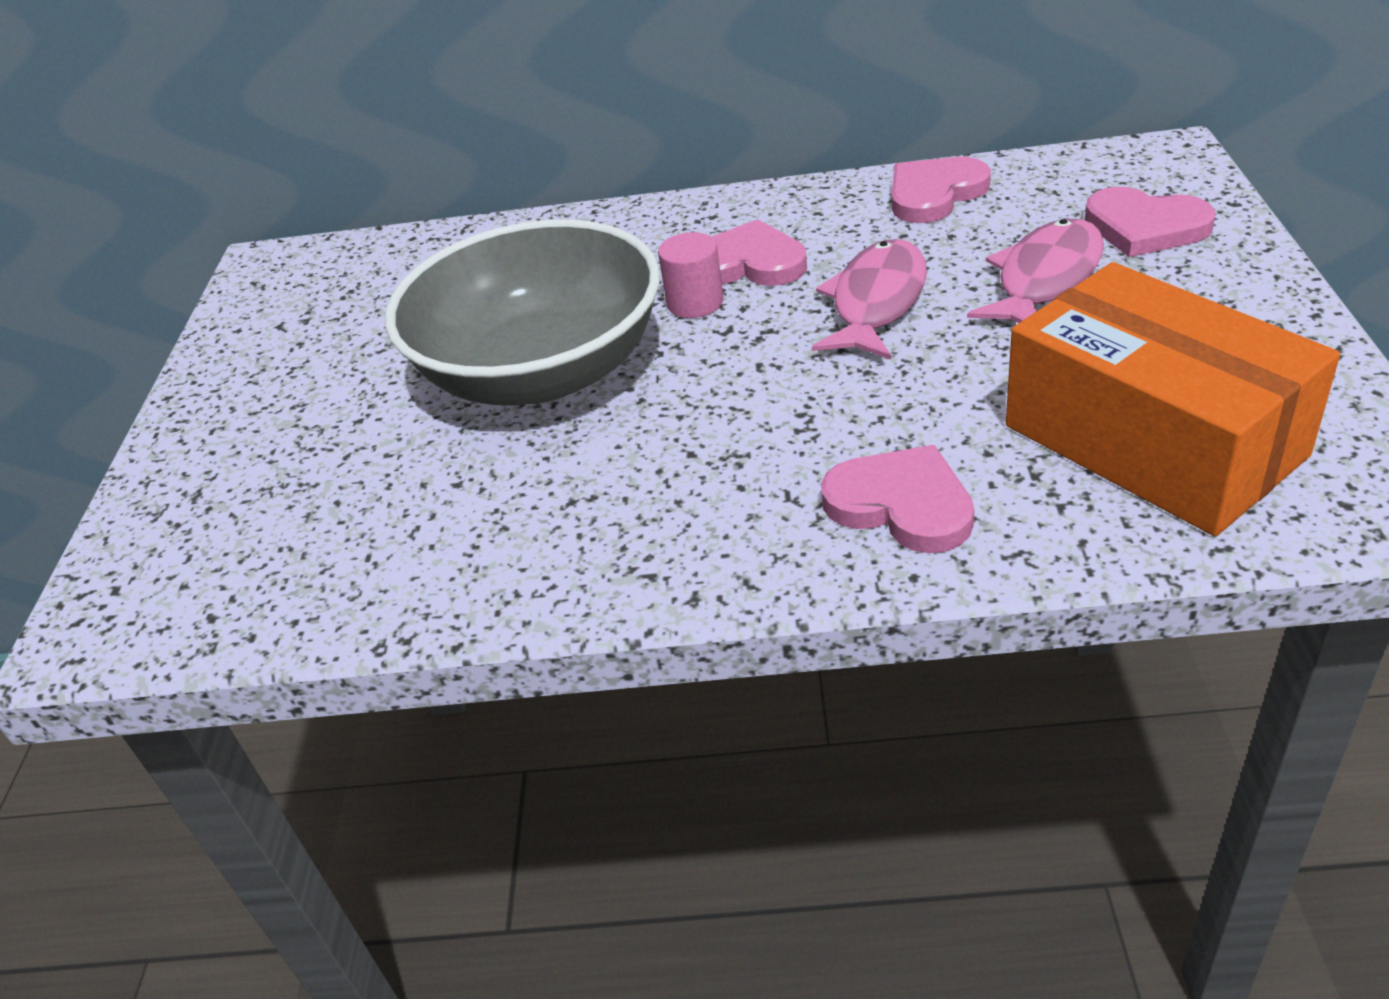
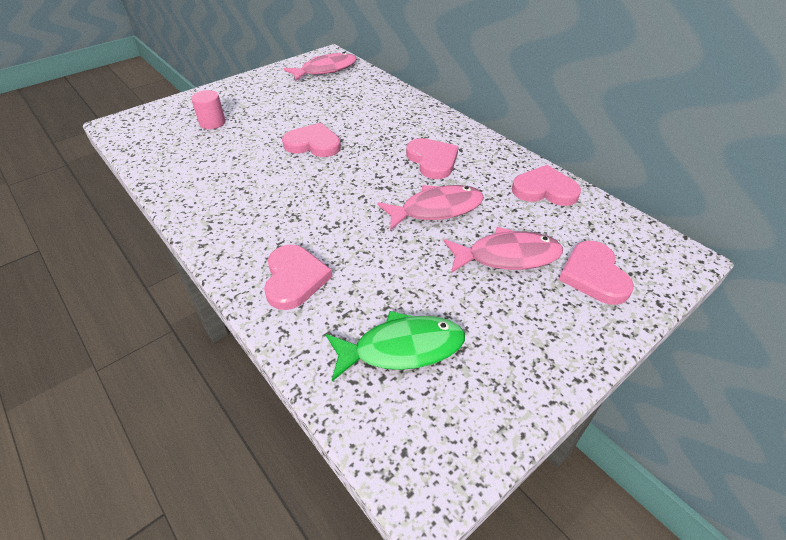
camera: 45 degrees right, 5 degrees up
(312, 282) = (325, 70): none -> pink fish
(542, 371) = (313, 144): grey bowl -> pink heart
(695, 302) = (390, 159): pink cylinder -> pink cylinder (212, 123)
(1152, 440) = (402, 348): orange box -> green fish

